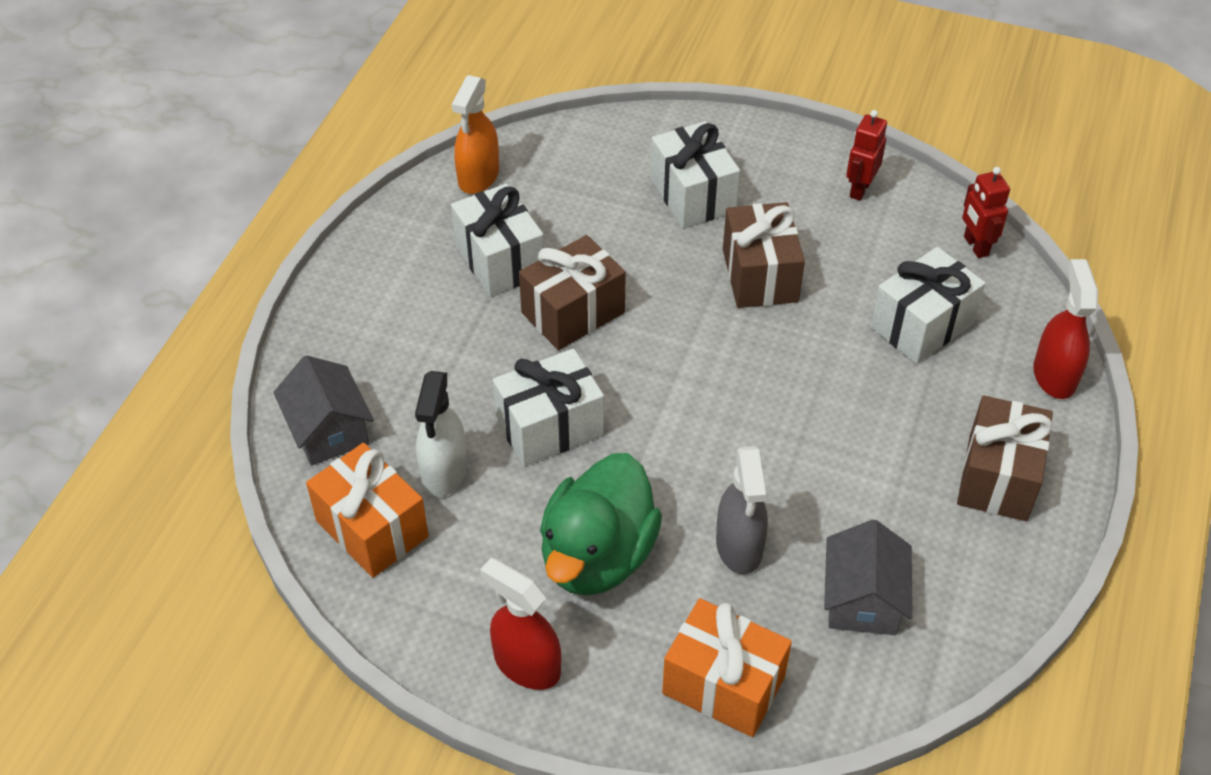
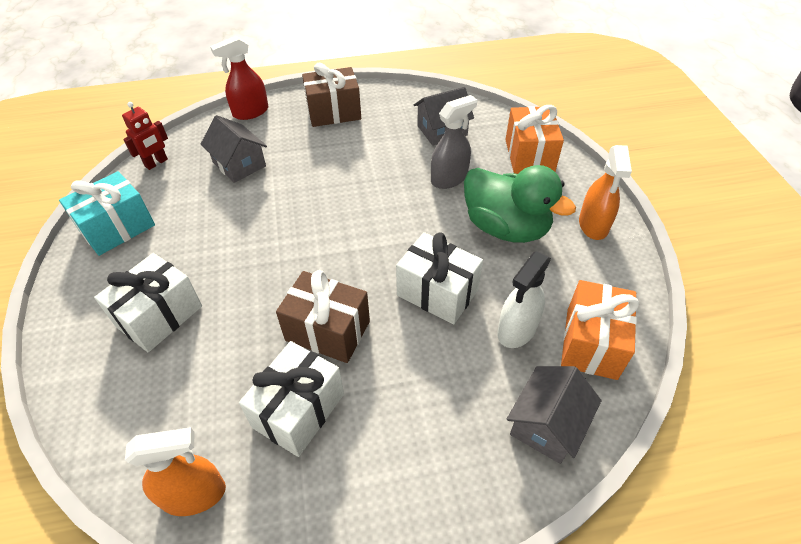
camera: 120 degrees left, 0 degrees up
(444, 471) = (517, 330): white spray bottle -> white spray bottle turned 150 degrees clockwise
(526, 664) = (593, 225): red spray bottle -> orange spray bottle
(597, 556) = (506, 227): green duck -> green duck turned 45 degrees clockwise
(760, 275) = (232, 246): brown gift -> none
(859, 189) = (117, 228): red robot -> turquoise gift
(922, 325) = (239, 164): white gift -> grey house

